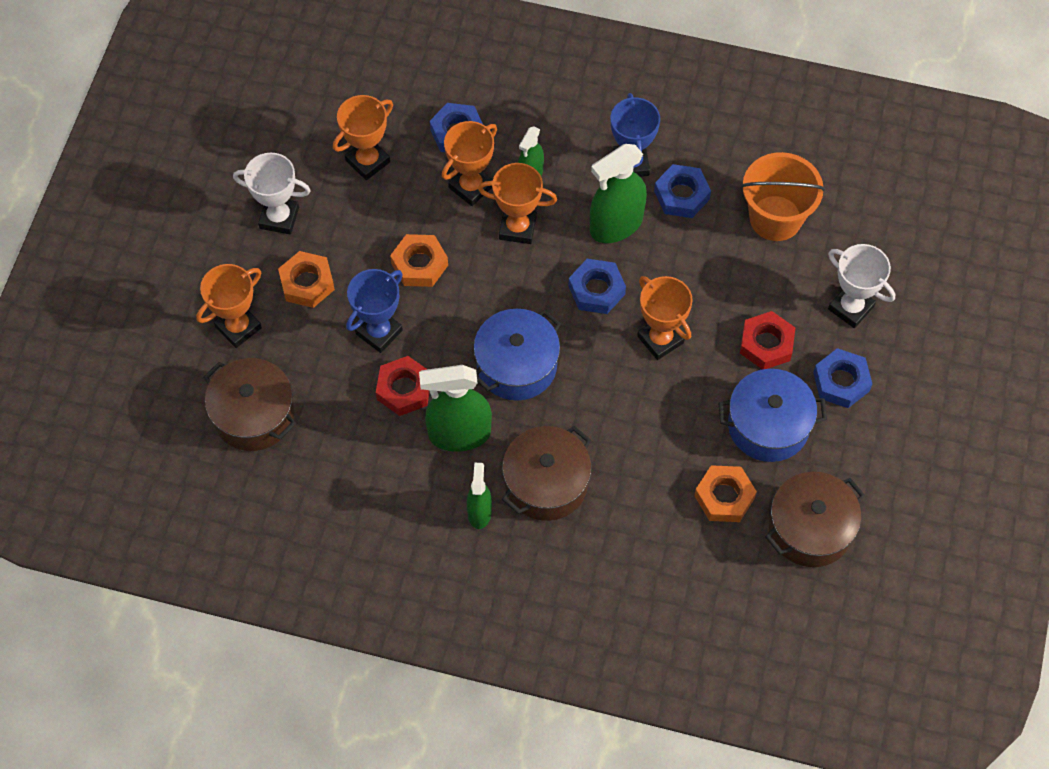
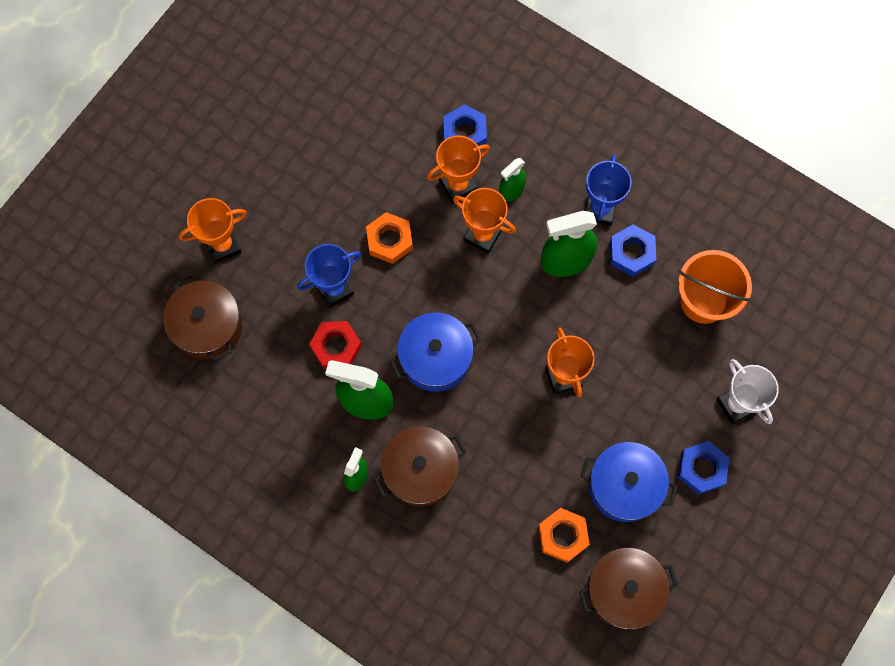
camera: 20 degrees right, 10 degrees up
(279, 218) = (291, 160): white trophy -> none
(307, 283) = (292, 225): orange nut -> none
(367, 161) = (381, 133): orange trophy -> none
(596, 290) = (527, 314): blue nut -> none
(766, 344) = (651, 412): red nut -> none

